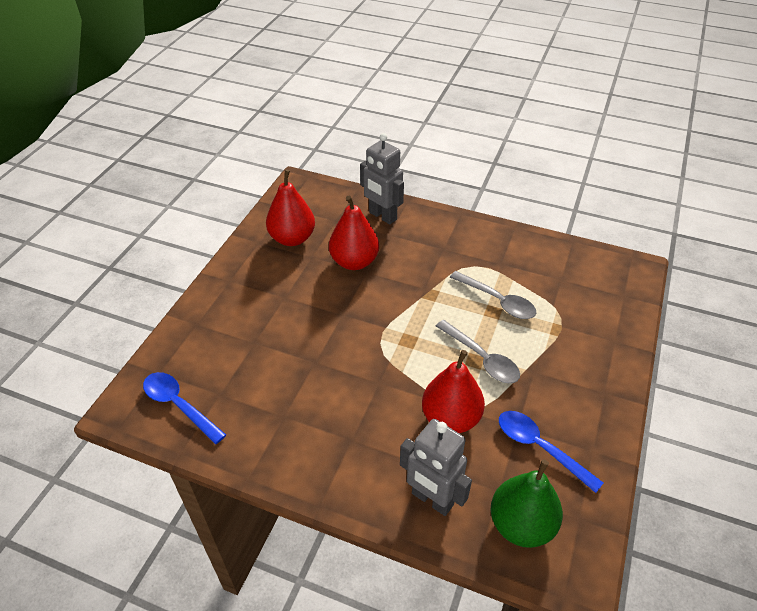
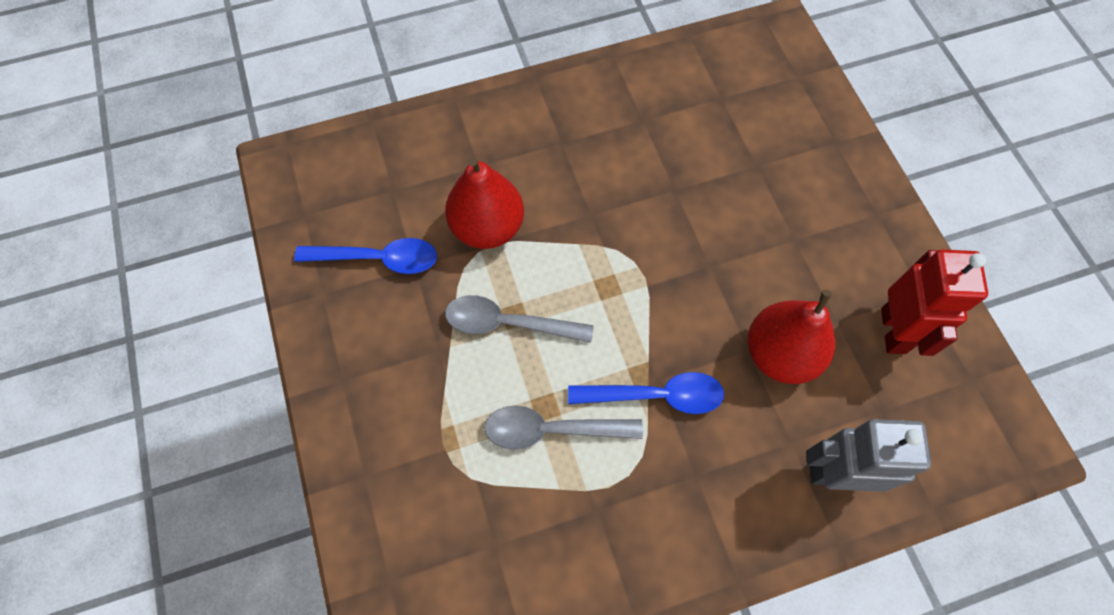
camera: 140 degrees right, 20 degrees up
(179, 405) = (741, 65): blue spoon -> blue spoon (656, 396)
(292, 238) = (893, 331): red pear -> red robot
(432, 499) = (446, 142): grey robot -> none
(521, 524) = (354, 175): green pear -> none

